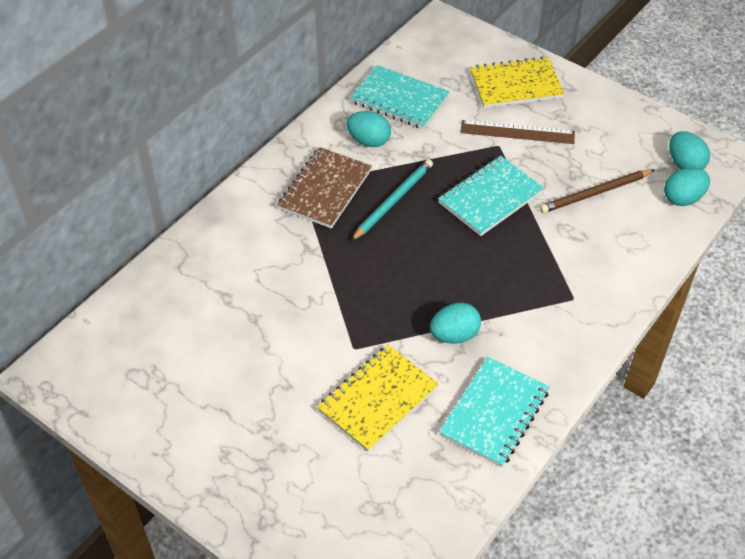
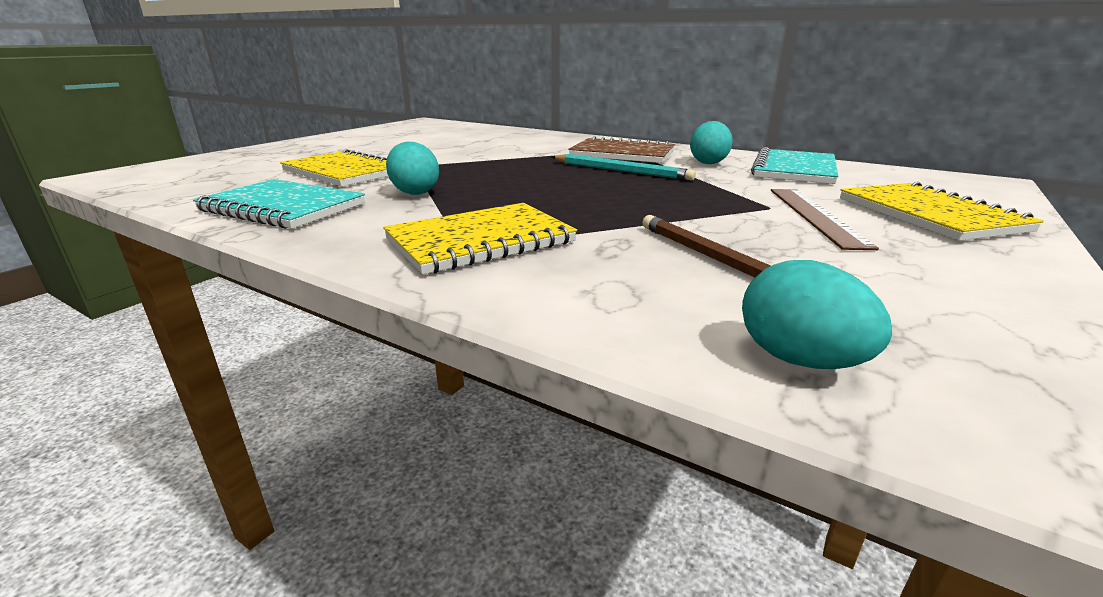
camera: 85 degrees right, 25 degrees down
(490, 197) = (657, 203): turquoise notebook -> none
(565, 290) = (480, 241): none -> yellow notebook
(684, 164) = (947, 370): turquoise egg -> none

